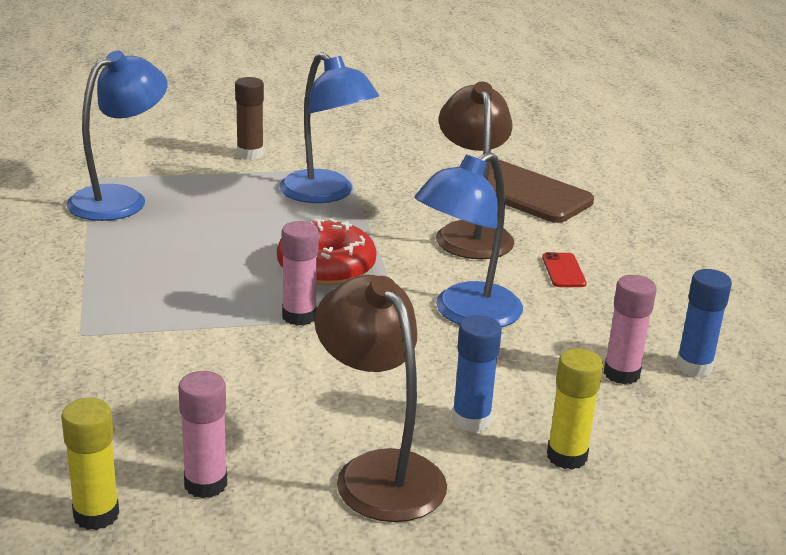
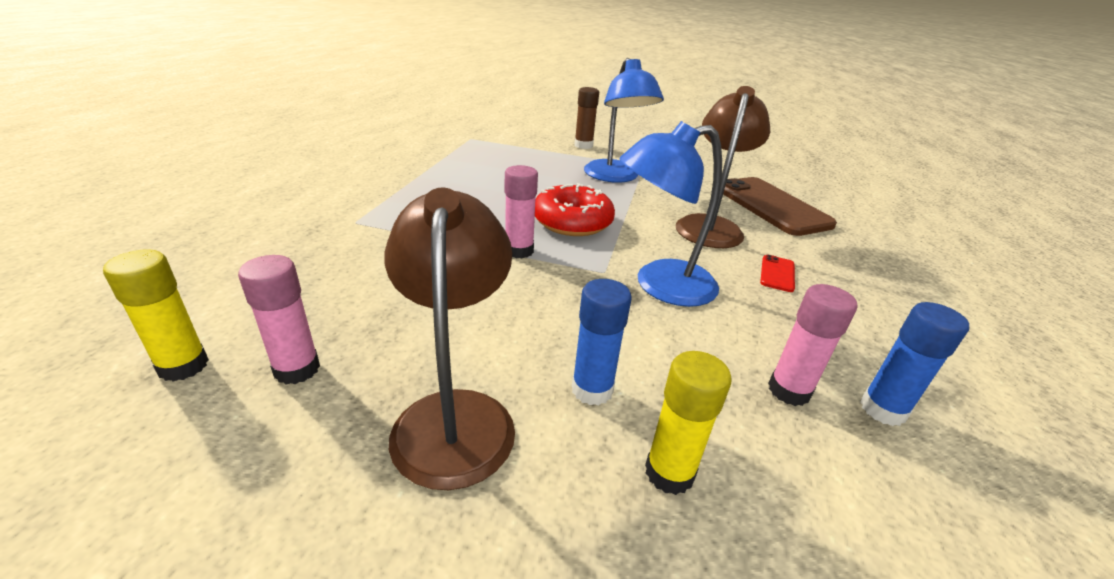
camera: 25 degrees right, 5 degrees up
(120, 199) = (475, 152): blue lamp -> none

